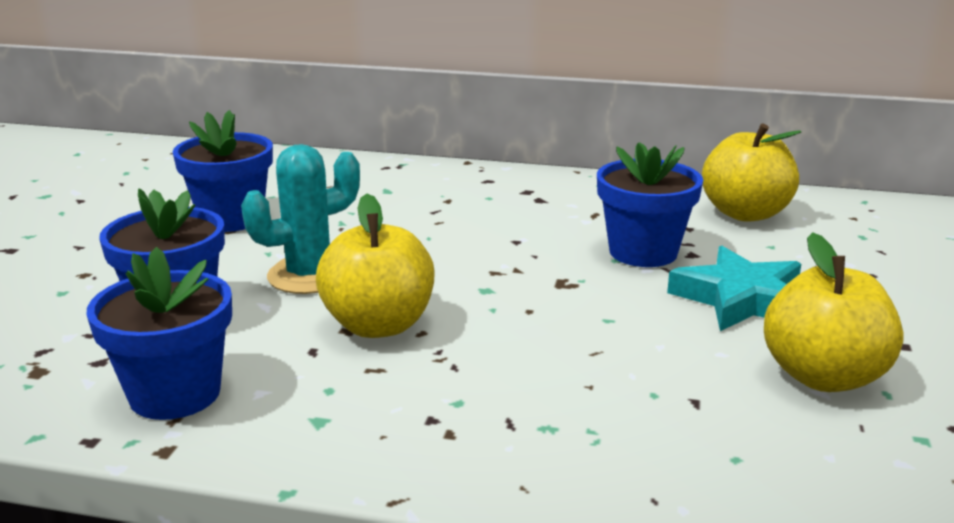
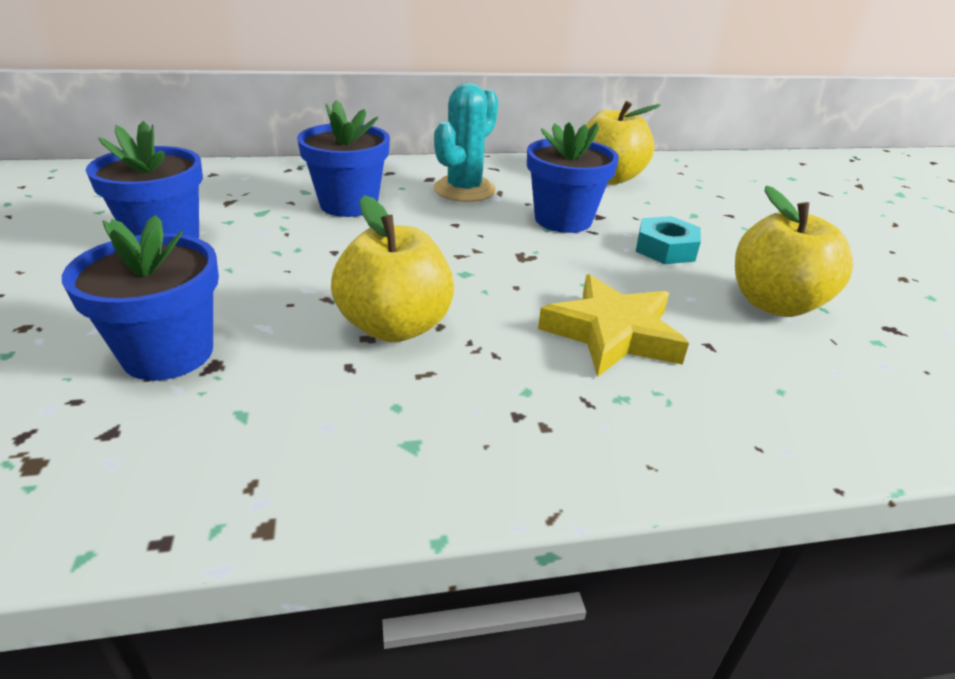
camera: 25 degrees left, 10 degrees up
(175, 394) = (231, 452): blue flower pot -> blue flower pot (349, 204)
(309, 275) = (289, 286): turquoise cactus -> turquoise cactus (464, 190)
(593, 370) = (612, 333): none -> yellow star
(741, 299) = (665, 249): turquoise star -> turquoise nut

